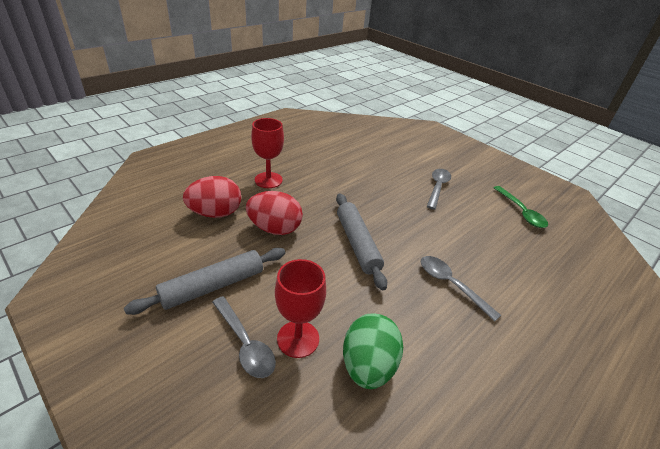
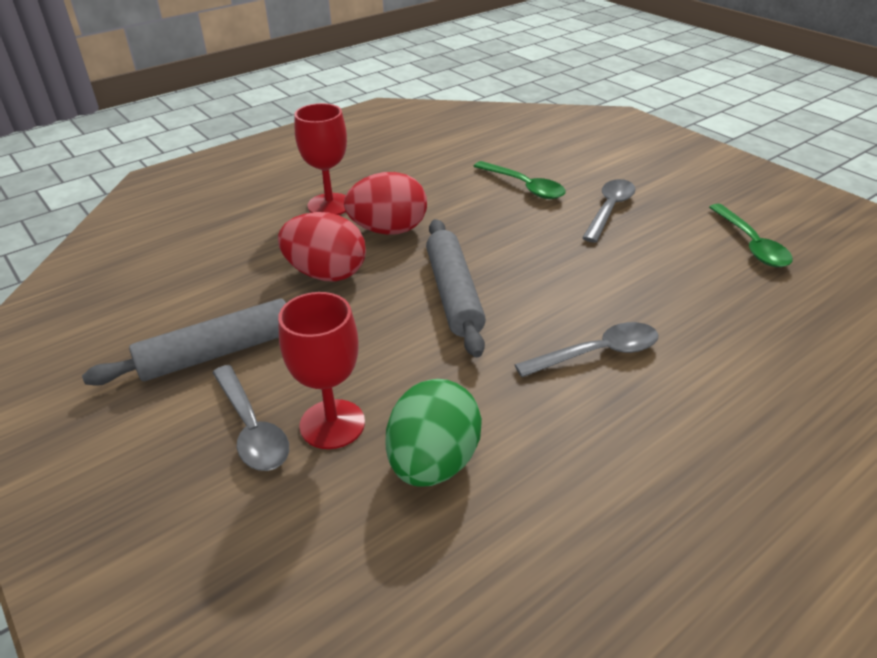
camera: 10 degrees right, 0 degrees up
(215, 213) = (239, 253): red egg -> red egg (388, 230)
(385, 171) = (524, 186): none -> green spoon
(451, 285) = (597, 353): grey spoon -> grey spoon turned 105 degrees clockwise

